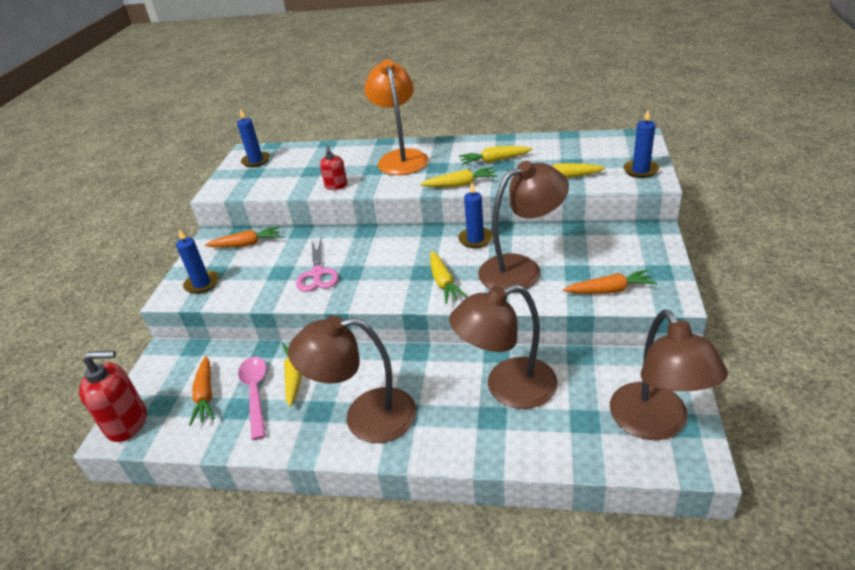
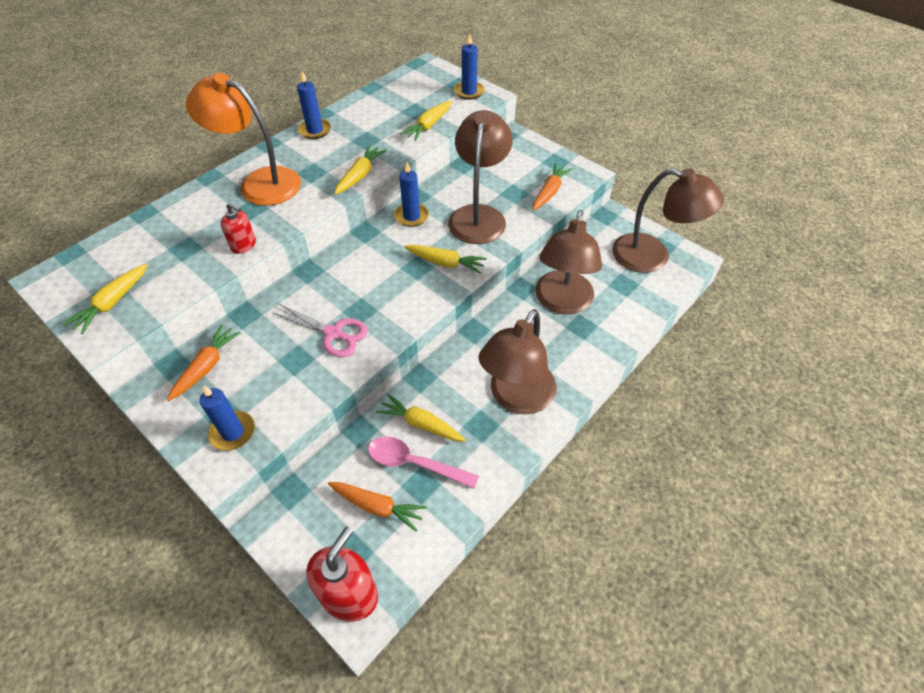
camera: 60 degrees left, 15 degrees up
(256, 161) = (86, 280): blue candle -> blue candle (315, 130)
(494, 161) = (351, 140): yellow carrot -> yellow carrot (113, 303)

